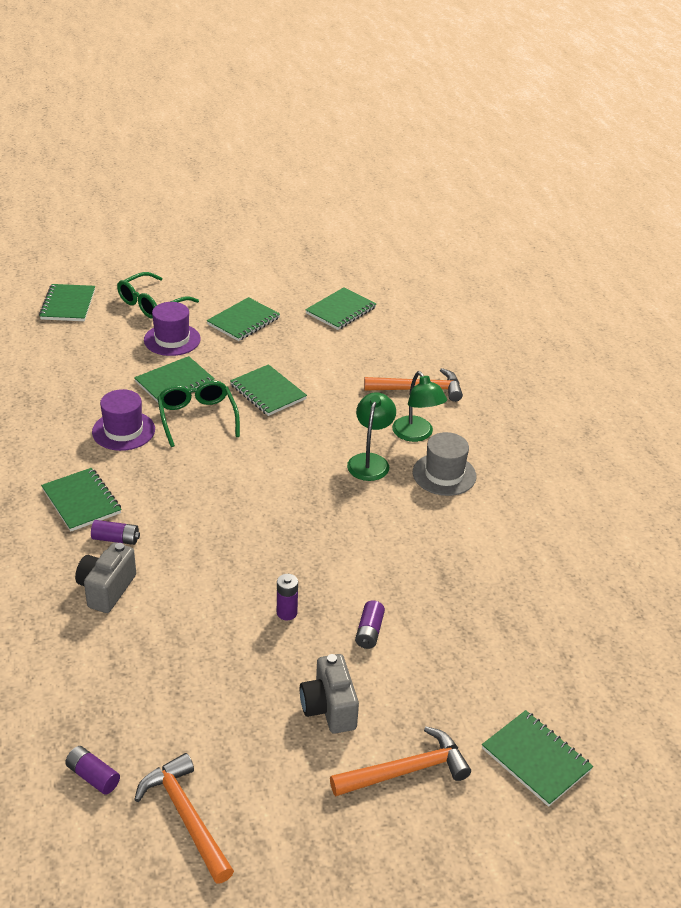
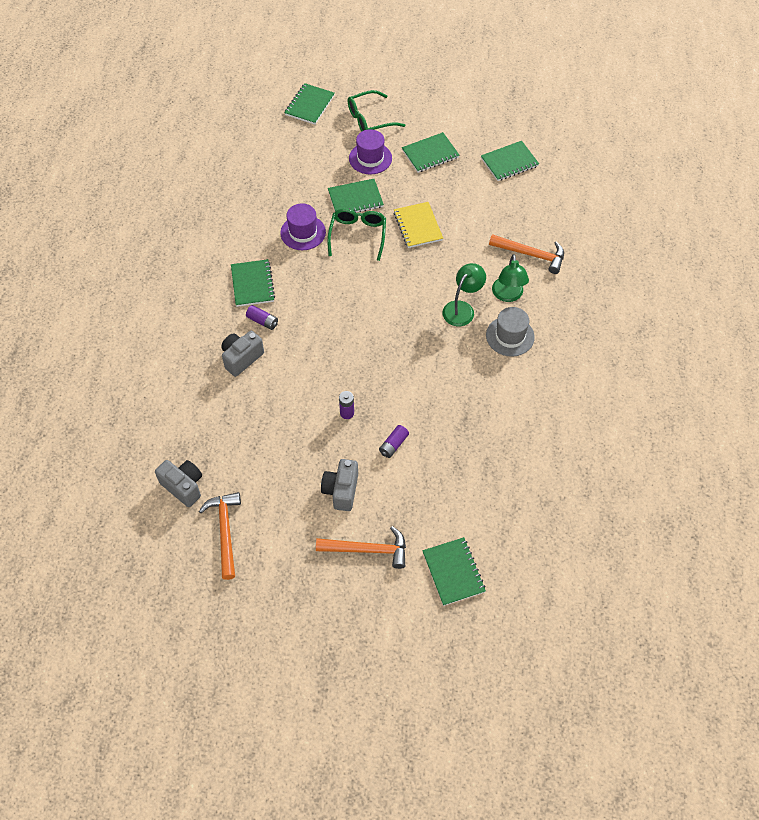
camera: 25 degrees right, 20 degrees up
(93, 776) = (183, 486): purple battery -> grey camera
(267, 392) = (417, 226): green notebook -> yellow notebook

